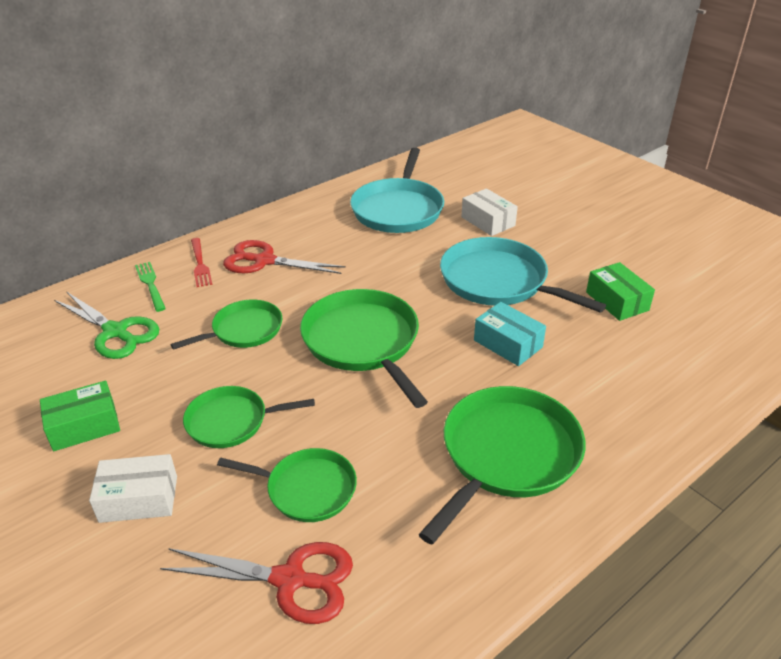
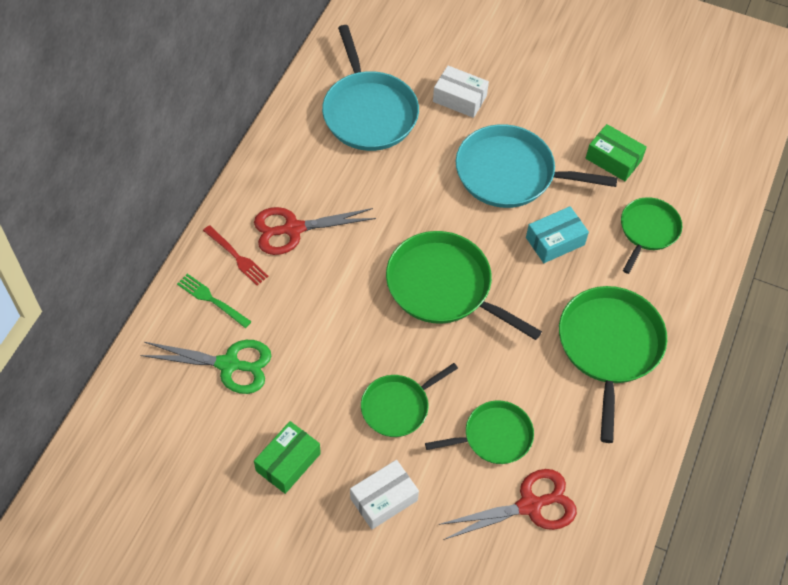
camera: 30 degrees left, 20 degrees up
(244, 330) = (337, 315): green pan -> green pan (648, 230)
(508, 344) = (555, 241): turquoise box -> turquoise box turned 45 degrees counterclockwise

